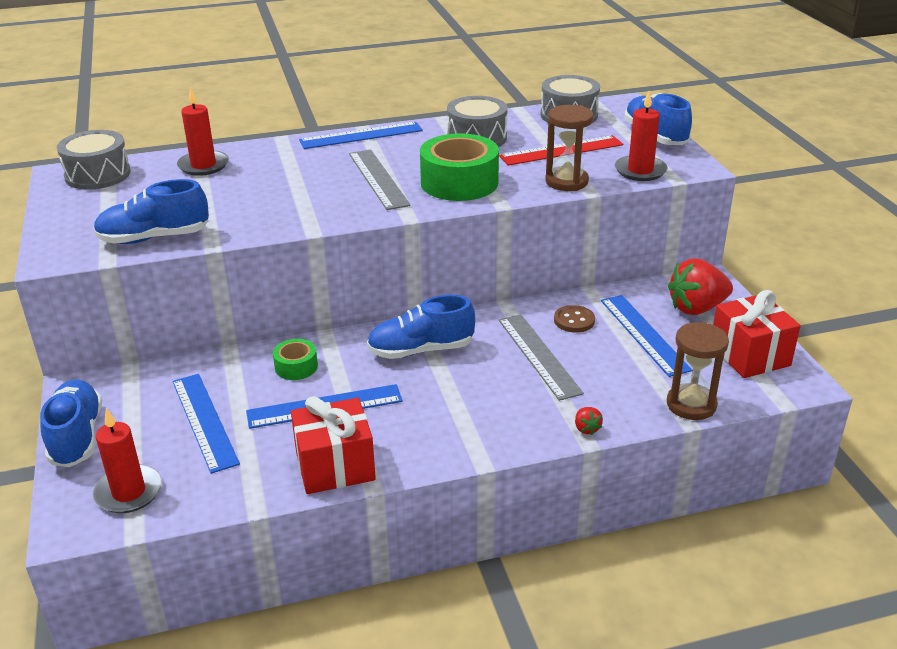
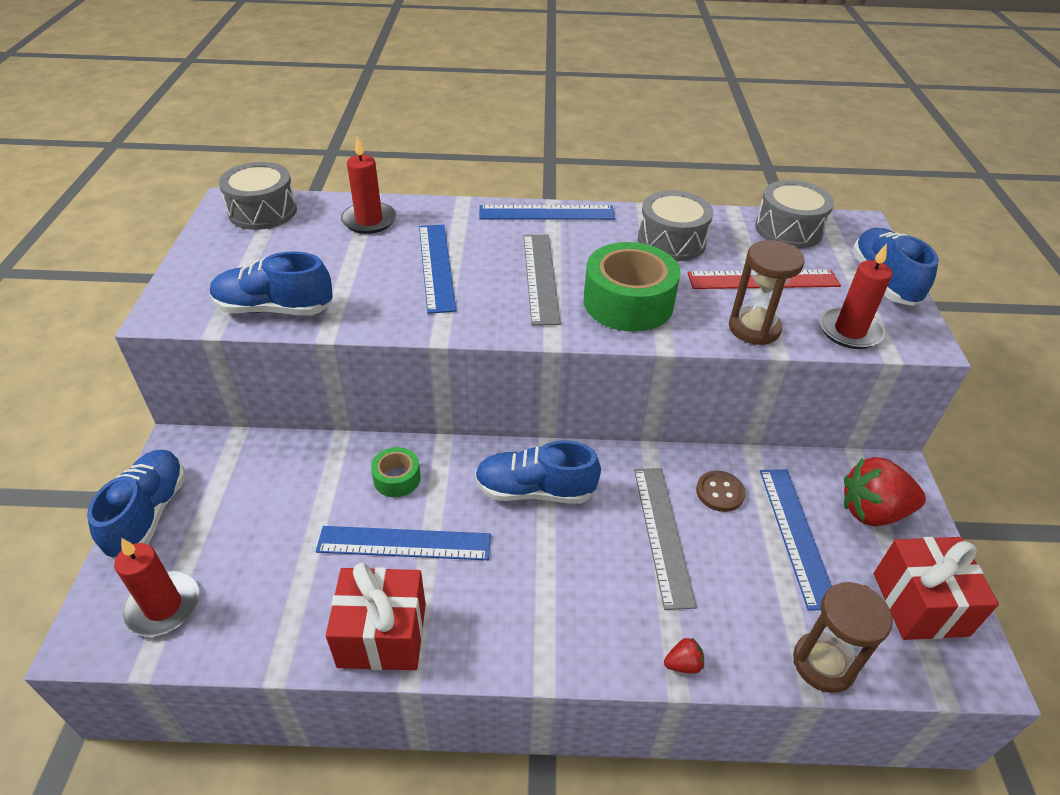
camera: 15 degrees right, 10 degrees up
(204, 421) = (277, 528): blue ruler -> blue ruler (436, 266)
(586, 428) = (683, 664): red strawberry -> red strawberry turned 105 degrees counterclockwise

